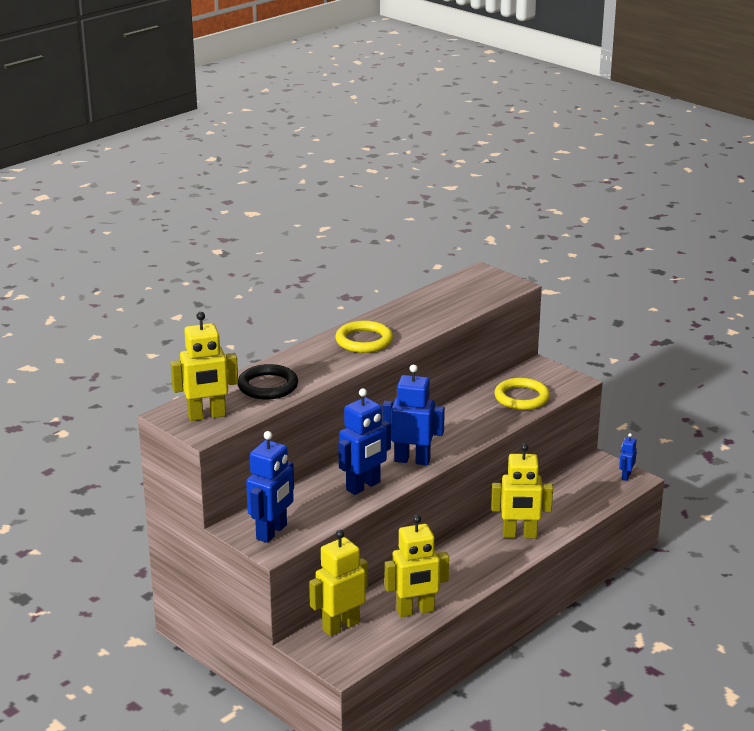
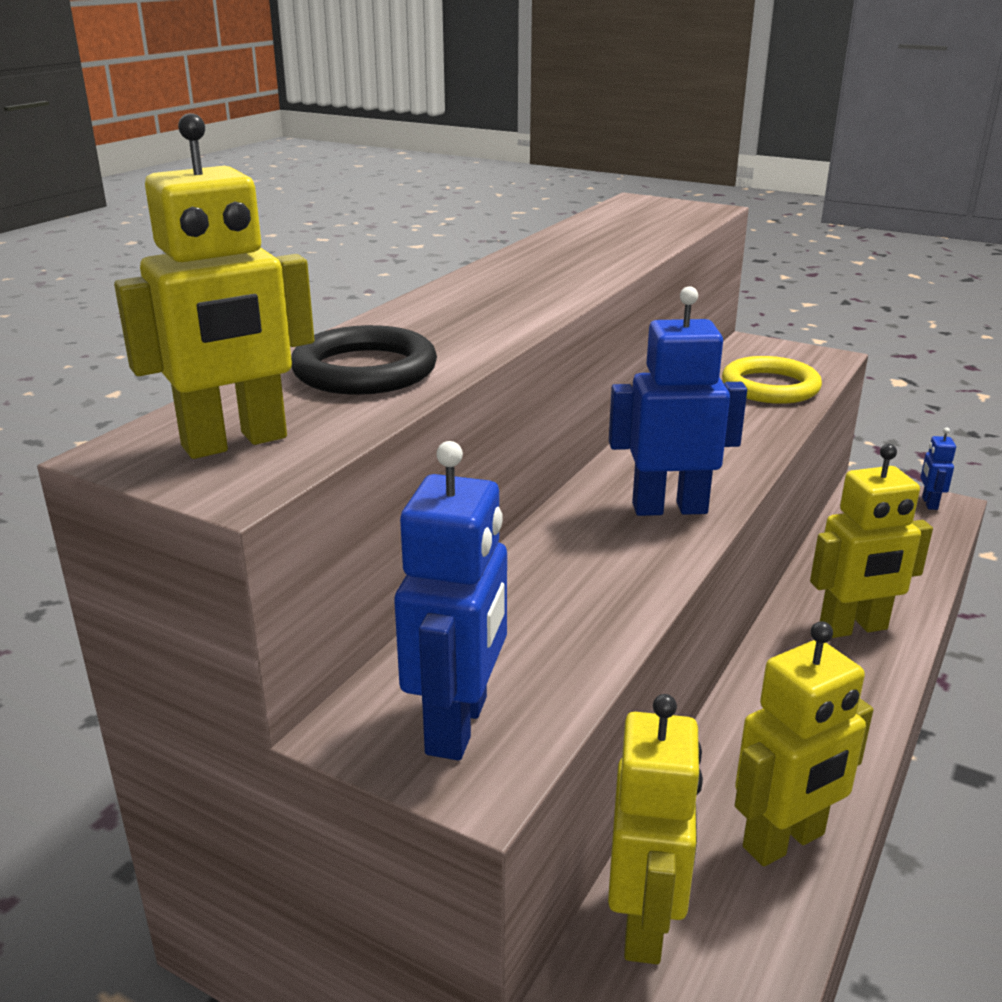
camera: 15 degrees left, 0 degrees up
(340, 626) = (645, 924): yellow robot -> yellow robot turned 150 degrees clockwise
(363, 486) = (609, 574): blue robot -> none
(364, 341) = (520, 286): yellow ring -> none

